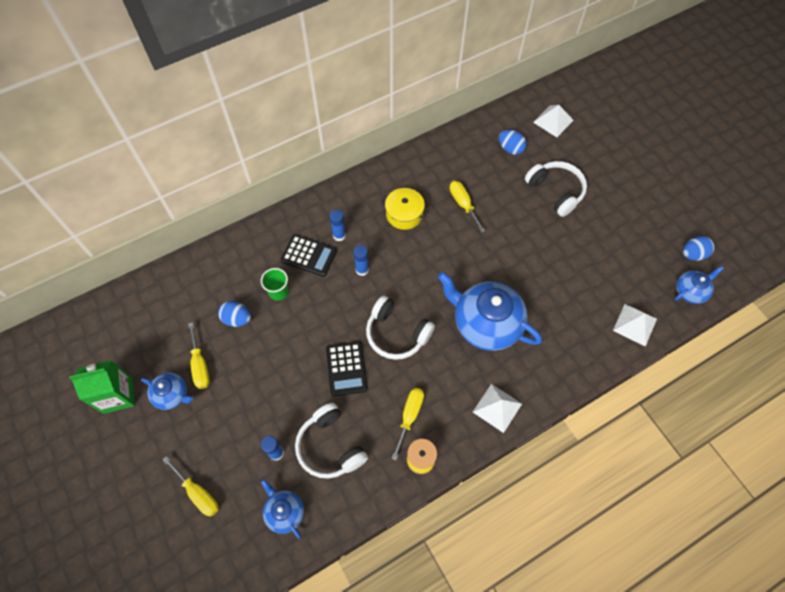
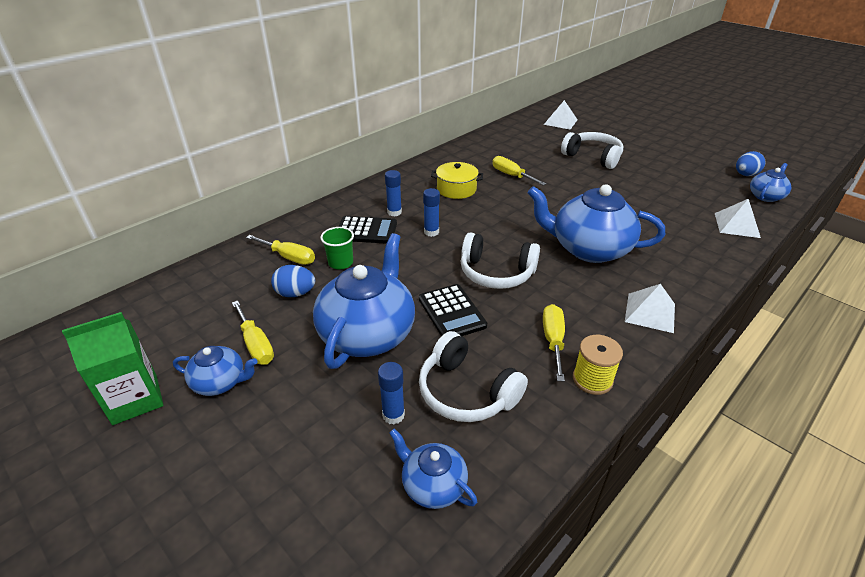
camera: 15 degrees left, 25 degrees down
(198, 493) = (285, 493): yellow screwdriver -> yellow screwdriver (289, 257)
(279, 375) = (368, 333): none -> blue teapot
(510, 149) = (534, 140): blue egg -> none

